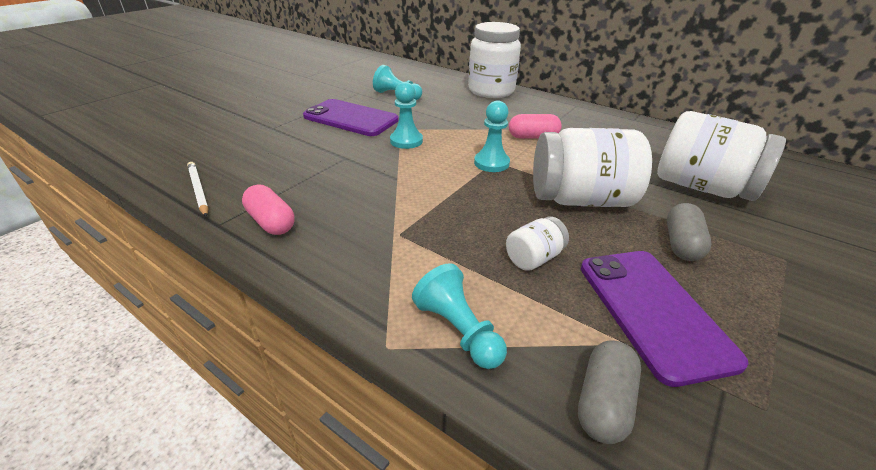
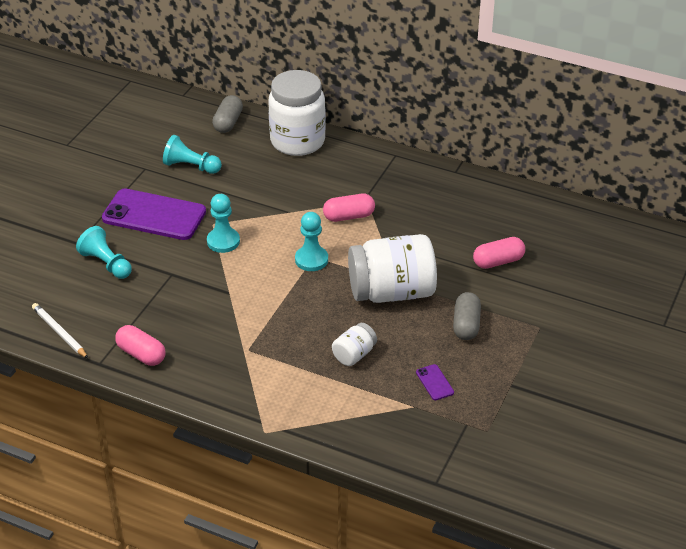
camera: 10 degrees left, 5 degrees up
(458, 330) = (307, 415): turquoise pawn -> turquoise pawn (106, 263)
(603, 402) = (396, 441): grey capsule -> grey capsule (228, 122)
(653, 311) = (435, 382): purple phone -> purple phone, size x0.40
(702, 187) = (498, 261): white jar -> pink capsule

